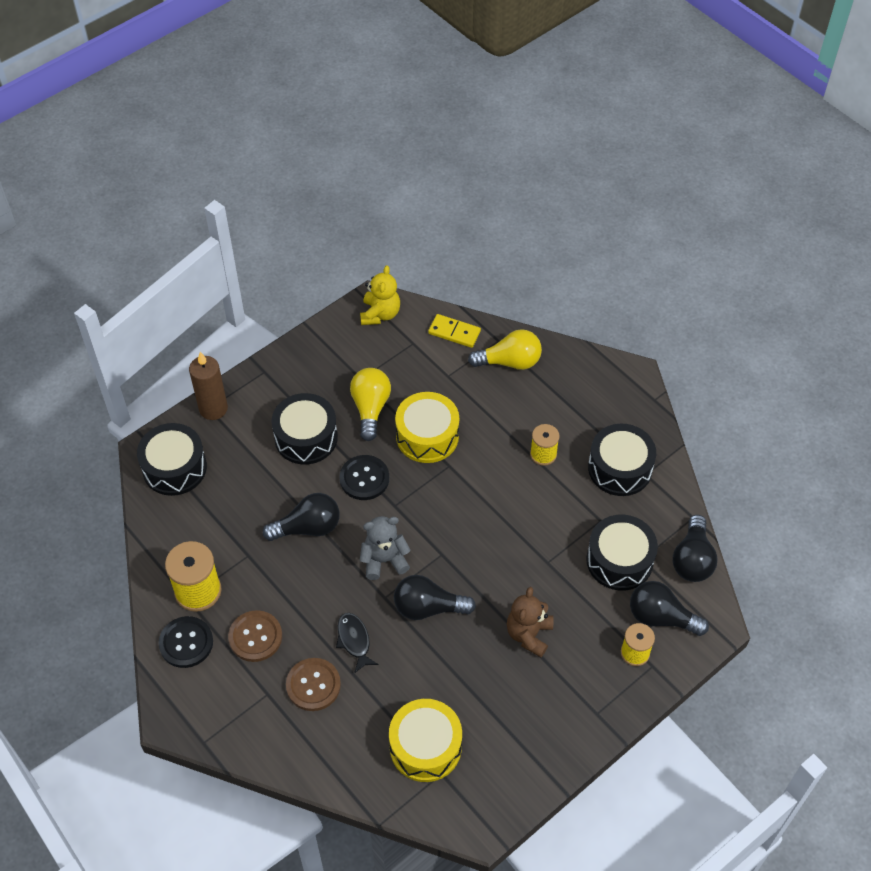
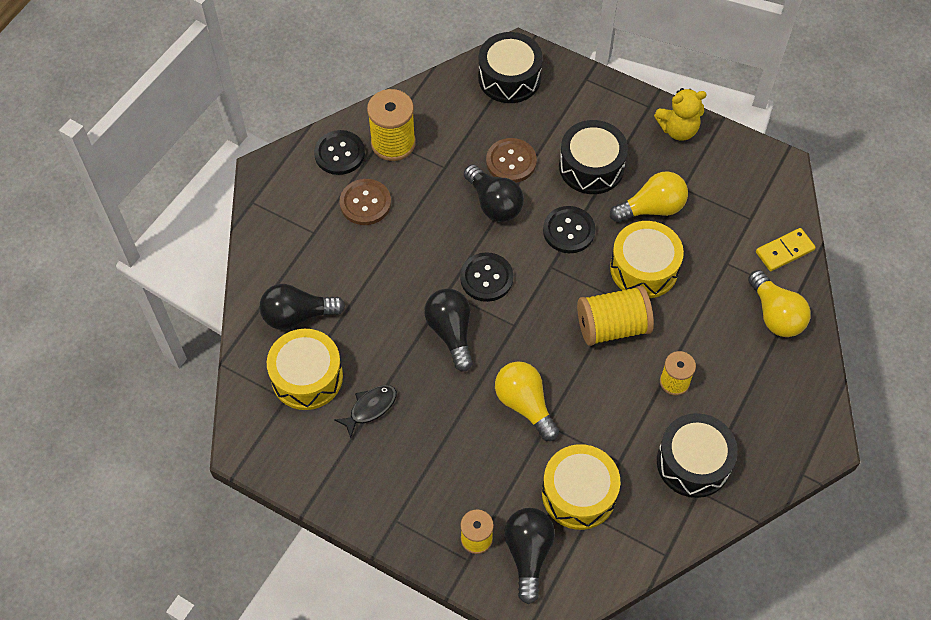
camera: 70 degrees right, 5 degrees up
(213, 409) = (586, 82): brown candle -> none
(313, 685) = (335, 265): brown button -> brown button (511, 162)
(354, 641) = (392, 282): black fish -> black fish (370, 408)
(380, 314) = (770, 177): yellow teddy bear -> yellow teddy bear (678, 129)
(384, 560) = (486, 278): grey teddy bear -> black button
(454, 332) = (784, 251): yellow domino -> yellow domino turned 60 degrees clockwise
(474, 480) = (612, 326): none -> yellow spool
(522, 572) = (525, 404): none -> yellow light bulb
(529, 634) = (458, 431): brown teddy bear -> none
(619, 560) = (579, 493): black drum -> yellow drum
(692, 559) = (612, 568): black light bulb -> black light bulb (297, 315)

